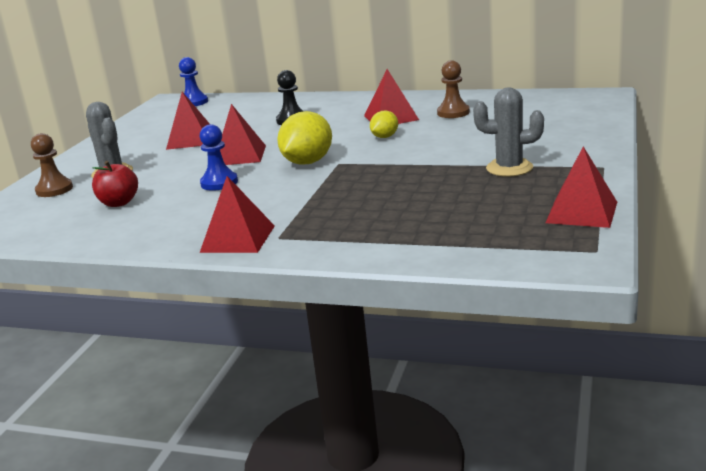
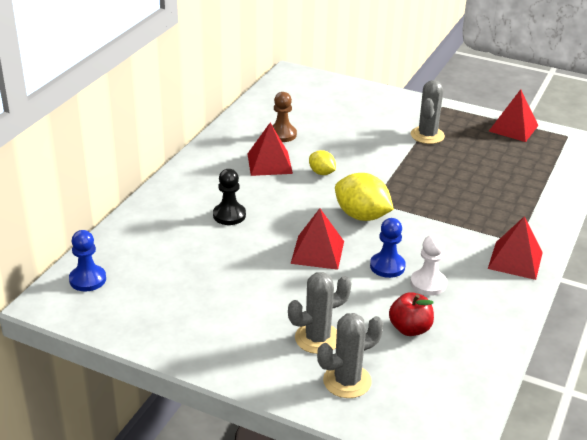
camera: 85 degrees left, 10 degrees up
(54, 189) = (347, 381): brown pawn -> grey cactus
(190, 202) = (428, 284): none -> white pawn
(191, 139) = (241, 282): red pyramid -> none

